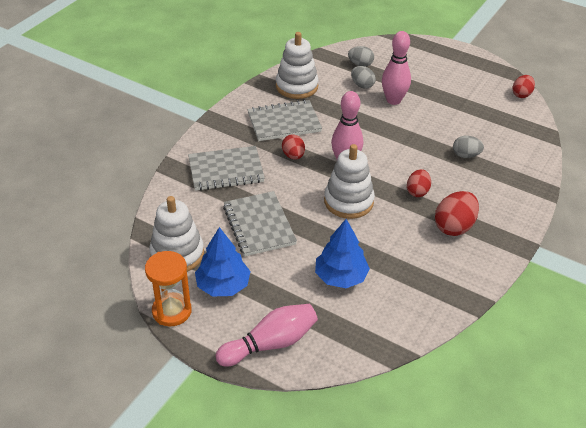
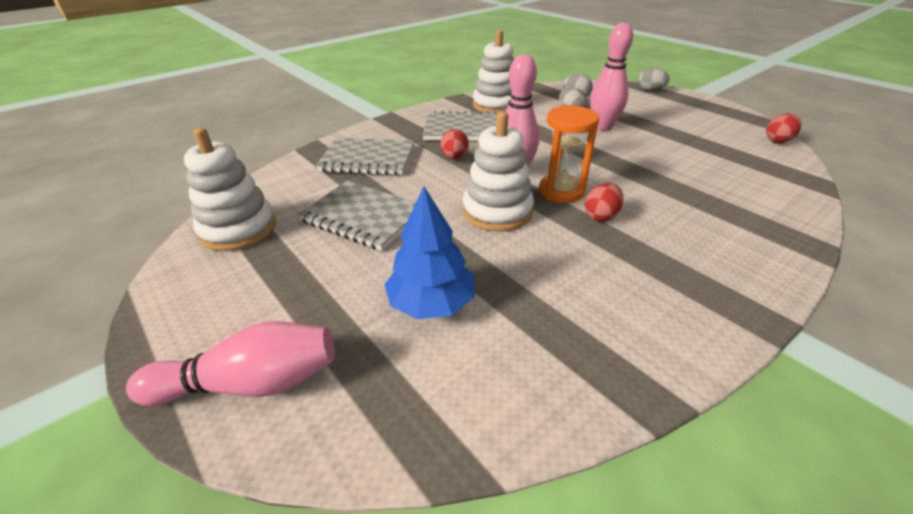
camera: 20 degrees right, 5 degrees down
(172, 311) = (163, 296): orange hourglass -> orange hourglass (561, 191)
(223, 285) = (258, 278): blue tree -> none
(259, 225) = (363, 217): grey notebook -> grey notebook turned 60 degrees counterclockwise
(454, 227) = (646, 269): red egg -> none
(466, 155) = (685, 188): grey egg -> grey egg (650, 90)

